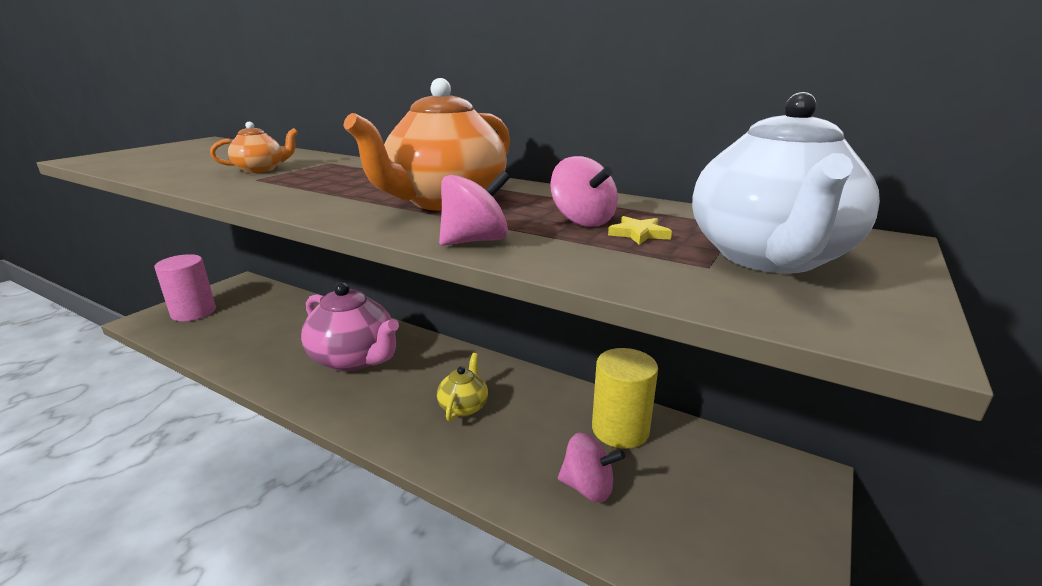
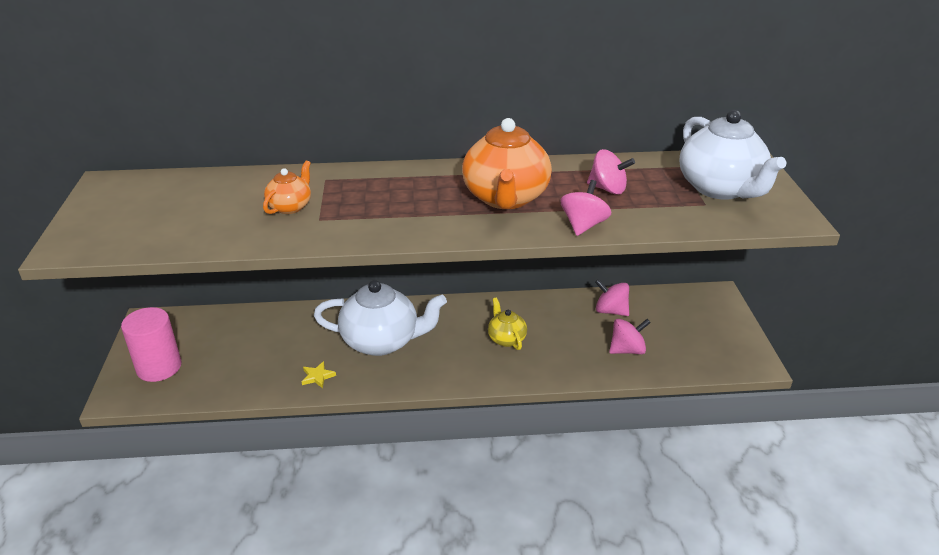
camera: 35 degrees left, 10 degrees up
(354, 359) = (382, 341): pink teapot -> white teapot
(620, 429) = (611, 311): yellow cylinder -> pink spinning top
(639, 234) = (648, 190): yellow star -> yellow star (317, 376)

